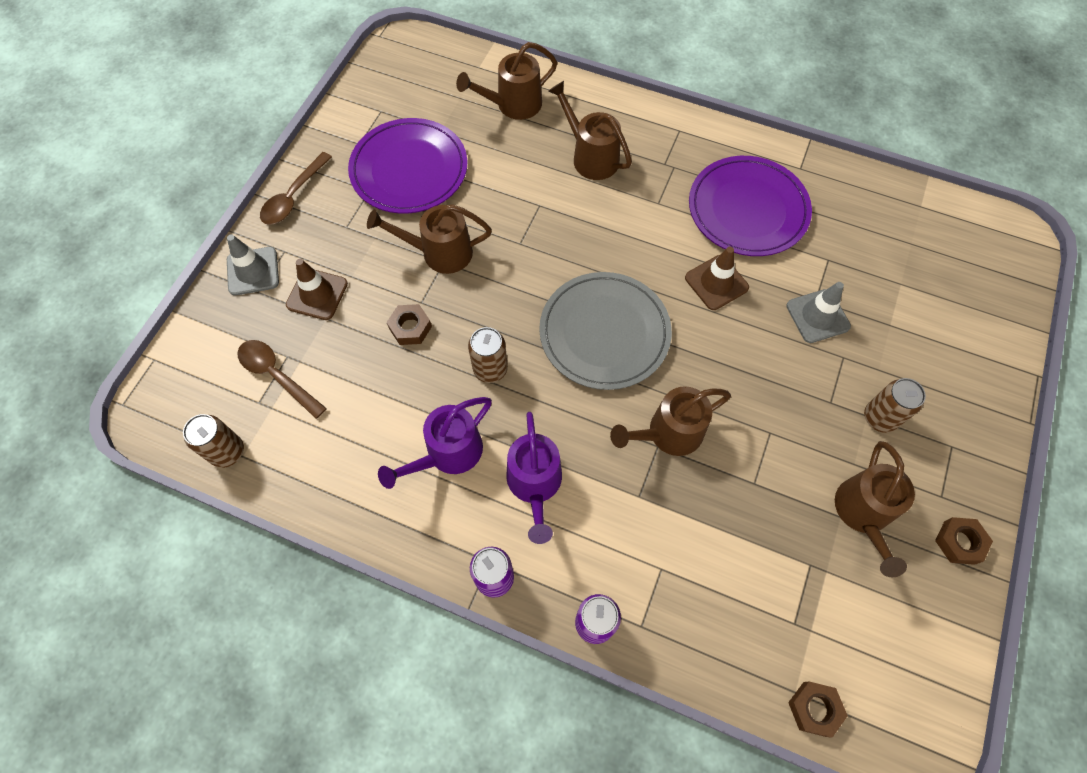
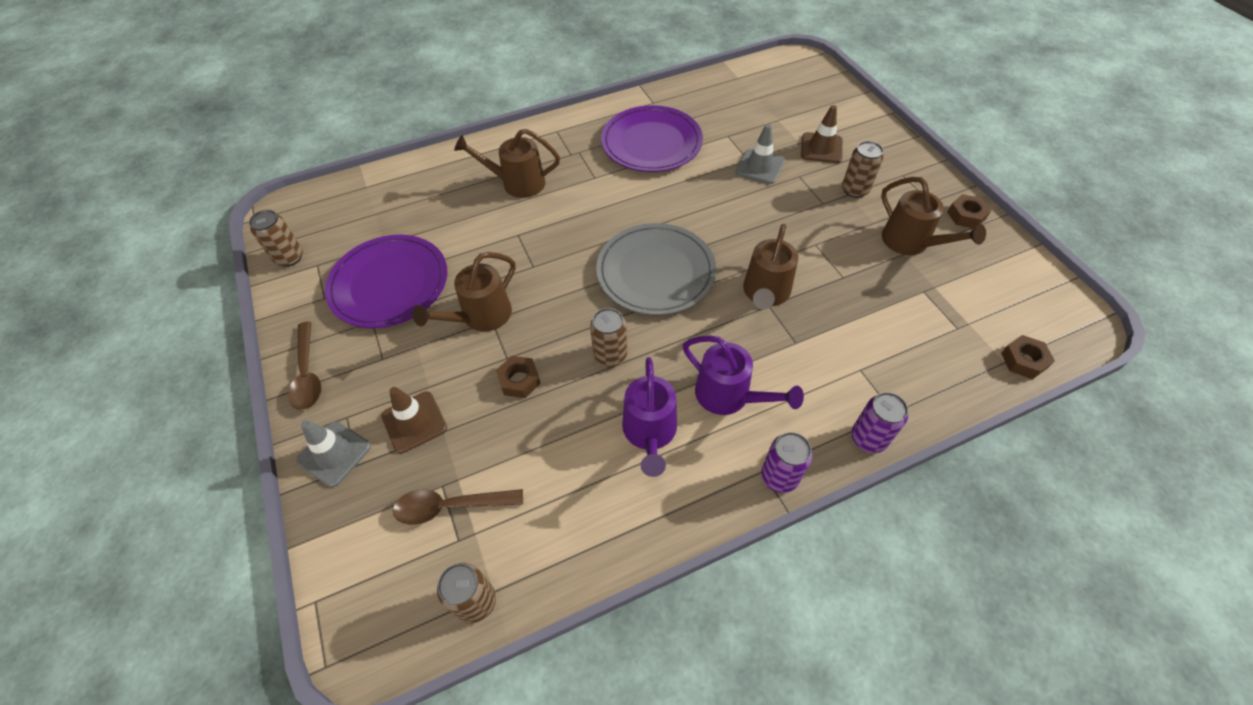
camera: 45 degrees left, 10 degrees down
(370, 89) = (289, 258): none -> brown can
(512, 105) = (422, 192): brown watering can -> none
(716, 283) = (684, 193): brown traffic cone -> brown traffic cone (821, 148)

